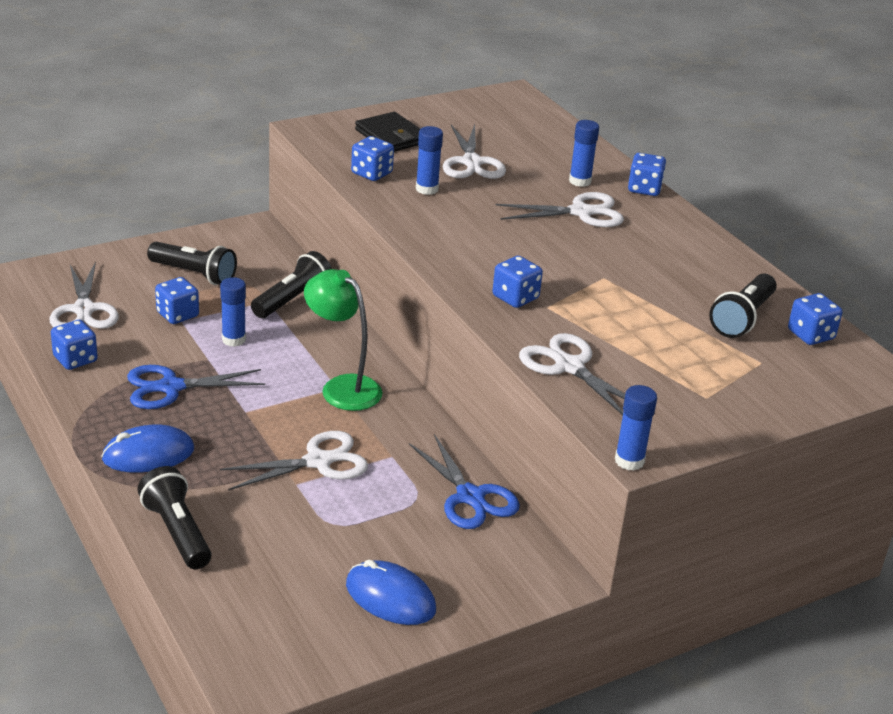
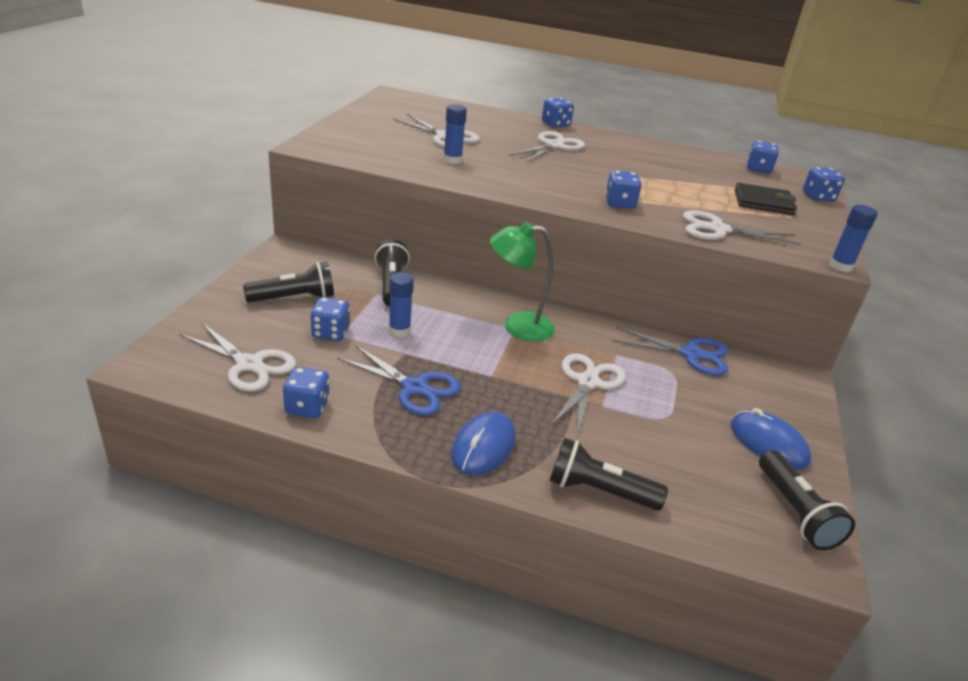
camera: 45 degrees left, 0 degrees up
(171, 387) = (414, 387): blue scissors -> blue scissors turned 90 degrees counterclockwise
(371, 173) = (402, 161): blue dice -> blue dice (818, 197)
(390, 597) = (768, 443): blue mouse -> blue mouse turned 60 degrees clockwise
(391, 136) = (369, 136): black wallet -> black wallet (763, 202)
(580, 181) = (519, 130): blue glue stick -> none
(742, 318) = (722, 172): black flashlight -> black flashlight (795, 512)

